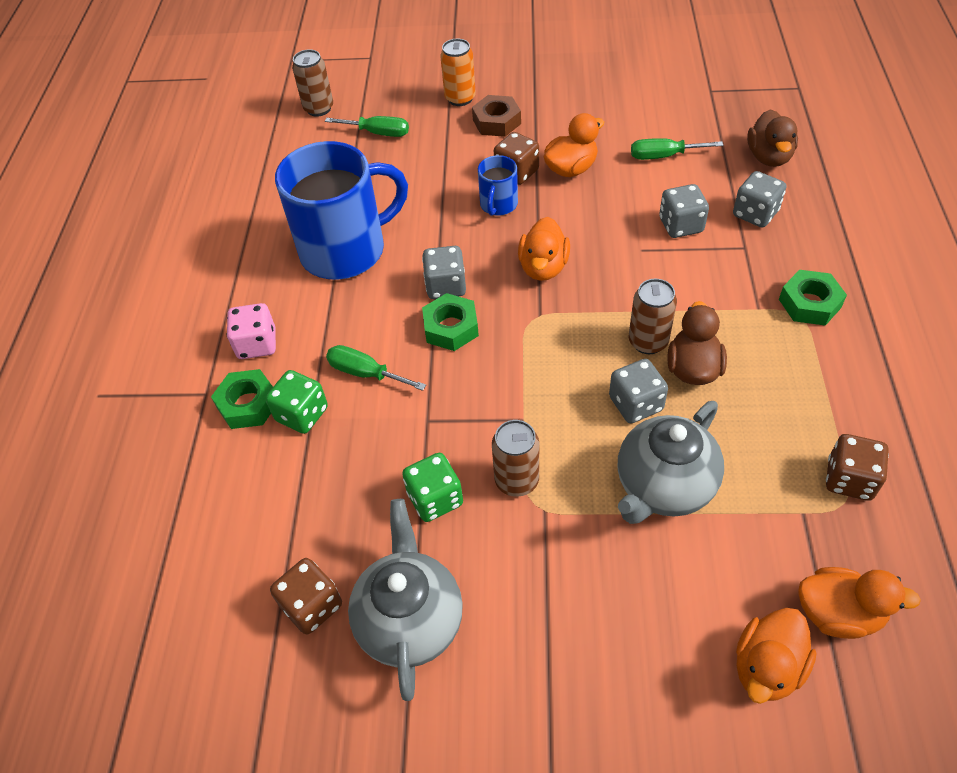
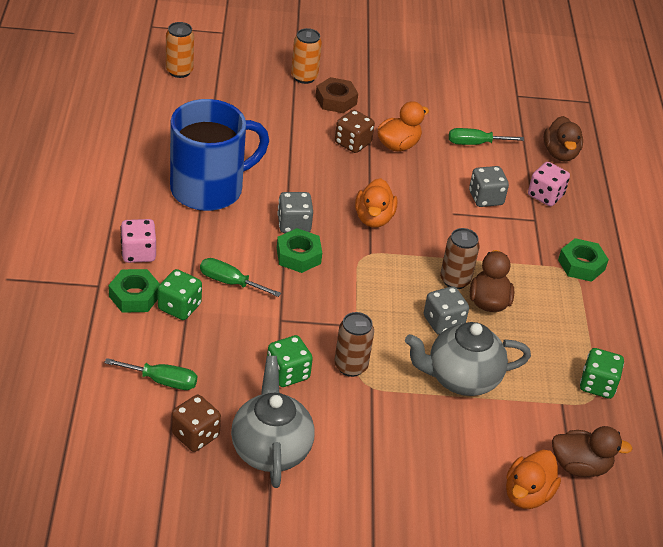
camera: 10 degrees left, 10 degrees down
(319, 108) = (179, 71): brown can -> orange can
(378, 133) = (233, 98): green screwdriver -> green screwdriver (162, 381)
(498, 205) = (337, 167): blue mug -> none
(663, 486) = (461, 379): grey teapot -> grey teapot turned 45 degrees clockwise
(755, 214) = (545, 195): grey dice -> pink dice
(838, 613) = (580, 466): orange duck -> brown duck
(849, 479) = (597, 385): brown dice -> green dice

